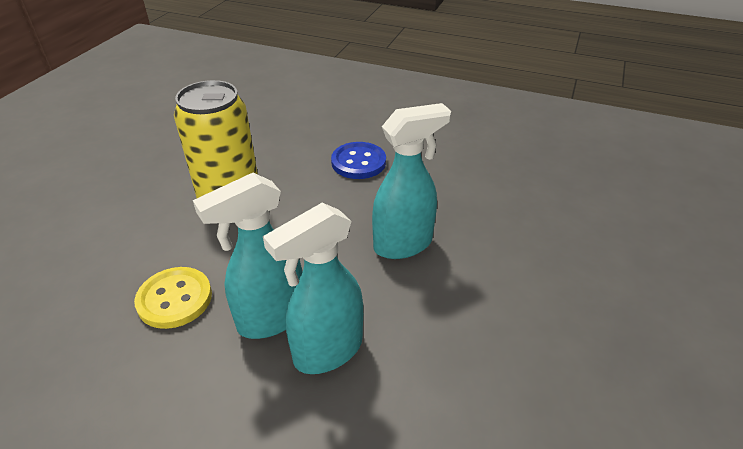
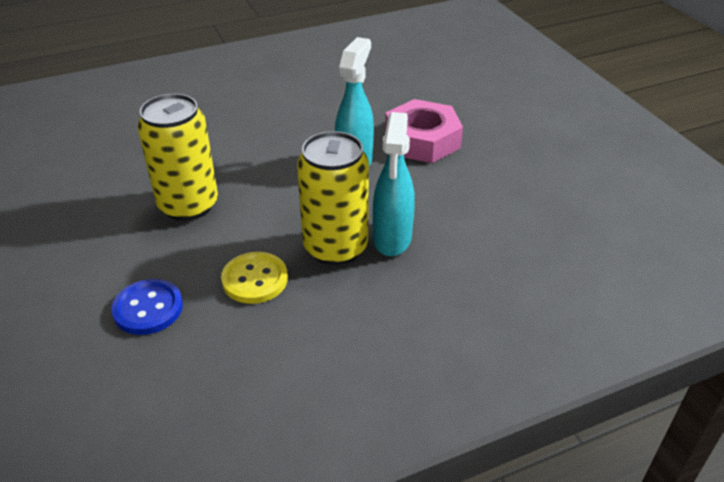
camera: 45 degrees left, 0 degrees up
(271, 319) = (335, 247): turquoise spray bottle -> yellow can
(358, 162) = (250, 132): blue button -> blue button (148, 309)
(502, 262) = (422, 140): none -> pink nut

